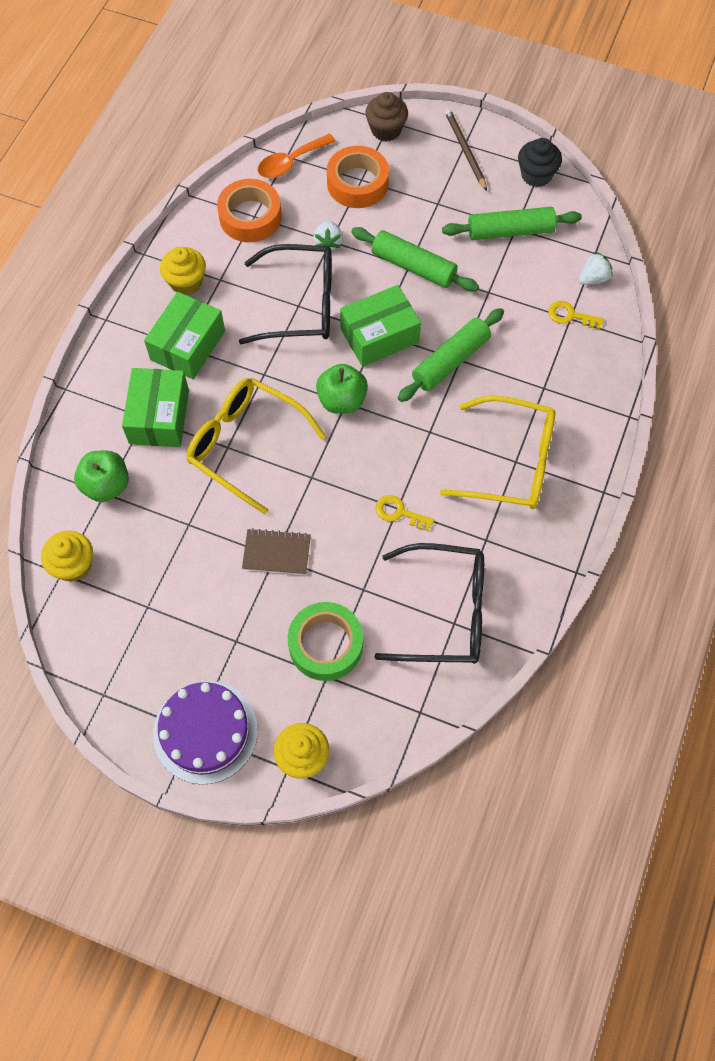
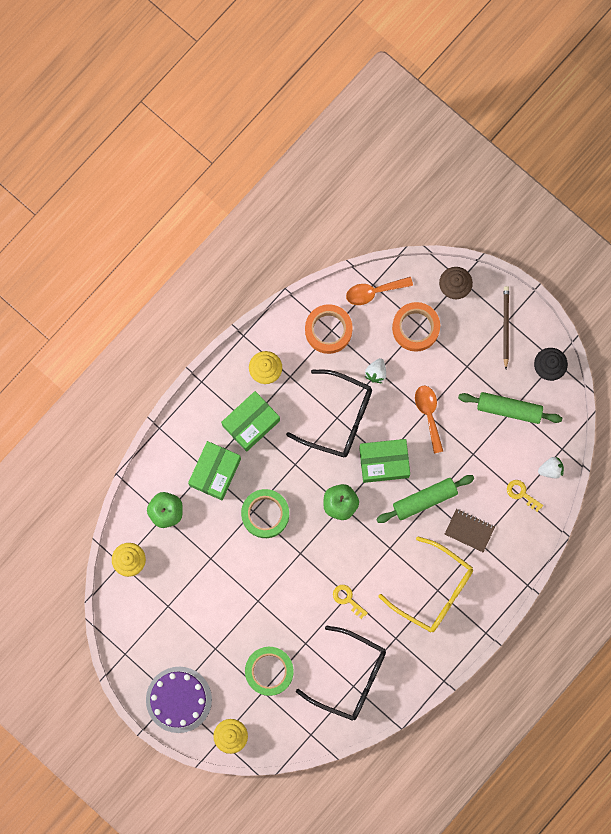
camera: 20 degrees right, 15 degrees up
(245, 445) = (265, 514): yellow glasses -> green tape
(276, 553) = (259, 599): brown notebook -> brown notebook (469, 530)
(413, 266) = (428, 414): green rolling pin -> orange spoon

